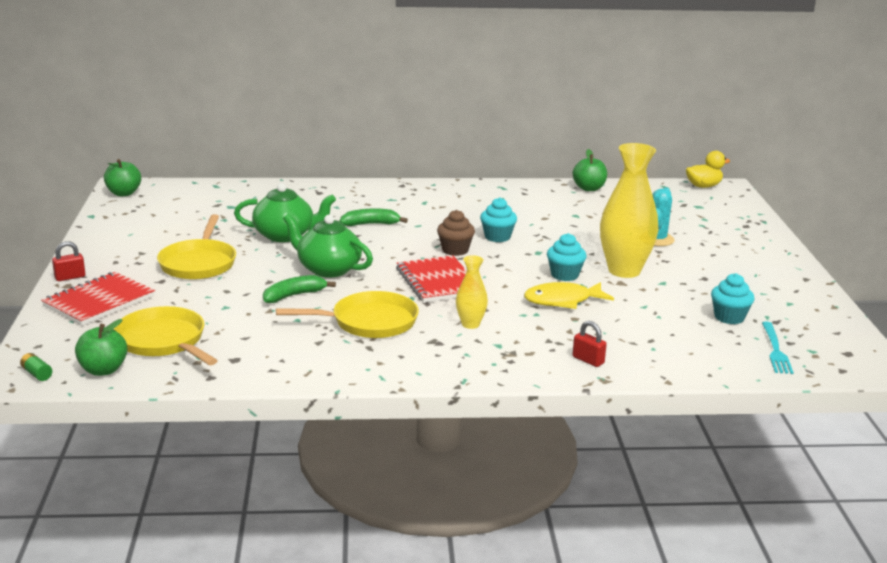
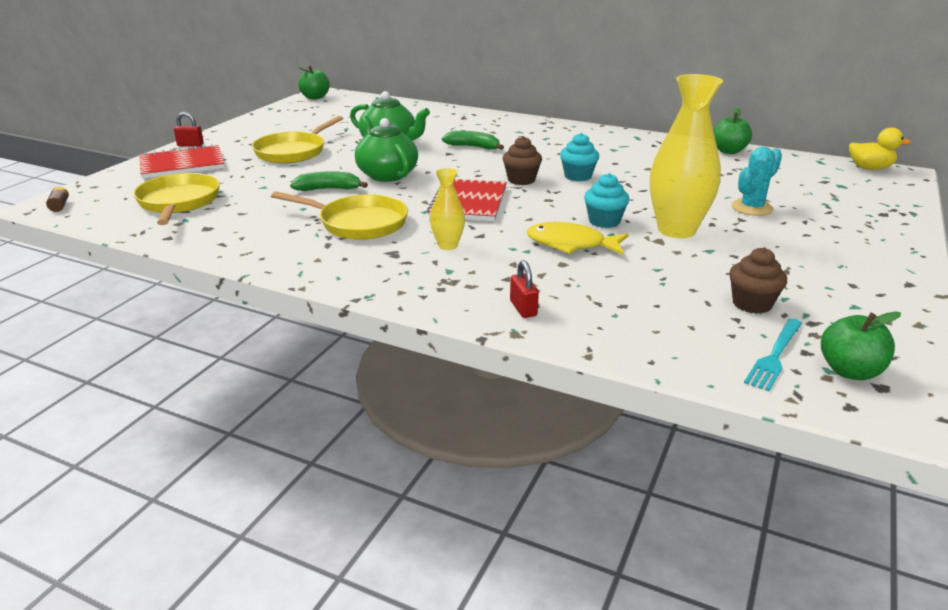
camera: 30 degrees right, 5 degrees up
(37, 374) = (59, 206): green battery -> brown battery
(103, 370) = (104, 213): green apple -> green apple (850, 371)
(729, 317) = (752, 304): turquoise cupcake -> brown cupcake

